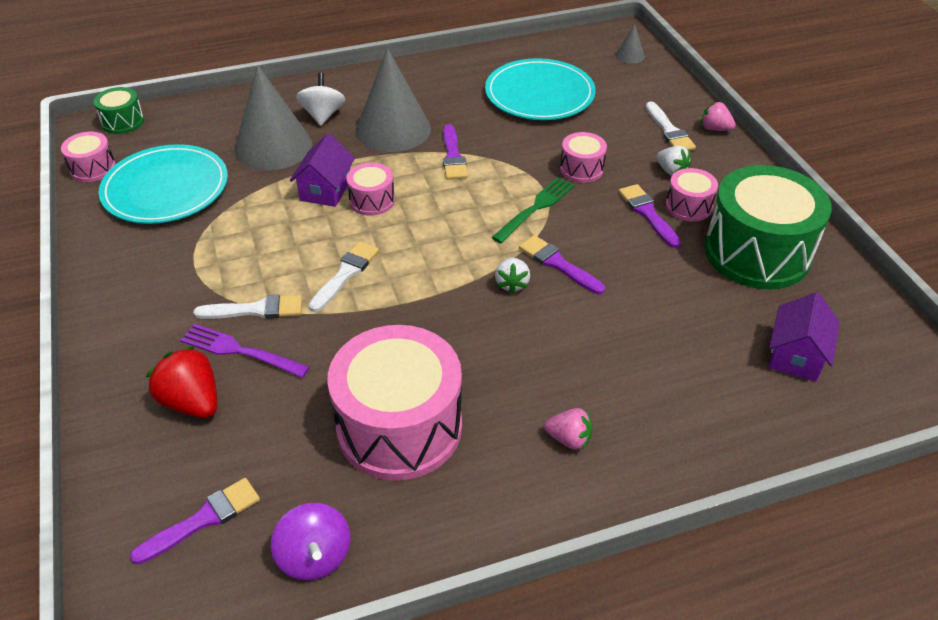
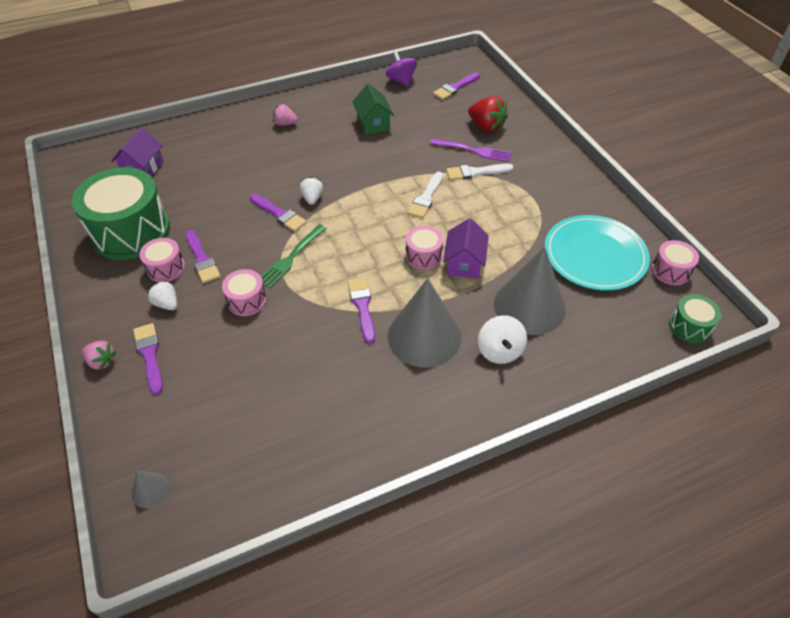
camera: 175 degrees right, 5 degrees up
(399, 427) = (373, 123): pink drum -> green house
(539, 94) = (275, 402): turquoise plate -> none
(669, 131) = (149, 355): white brush -> purple brush

